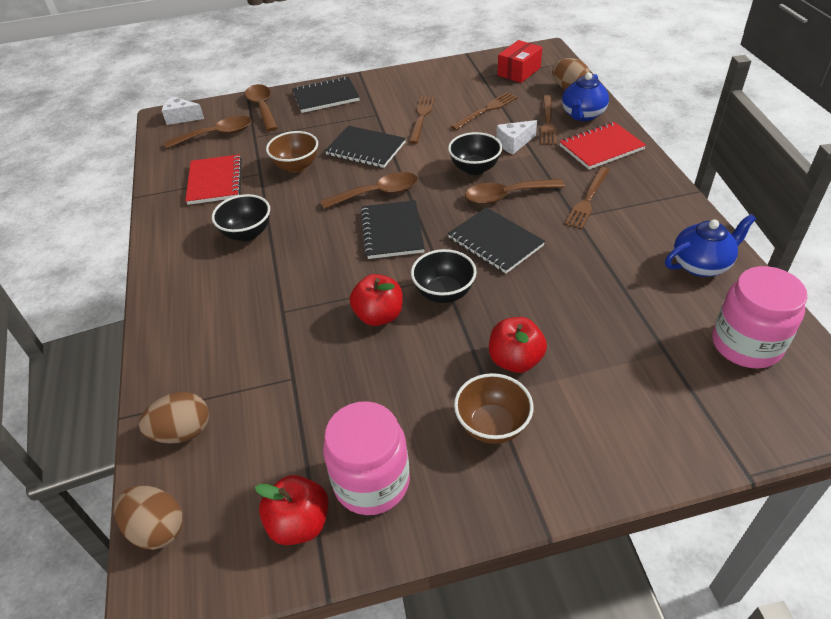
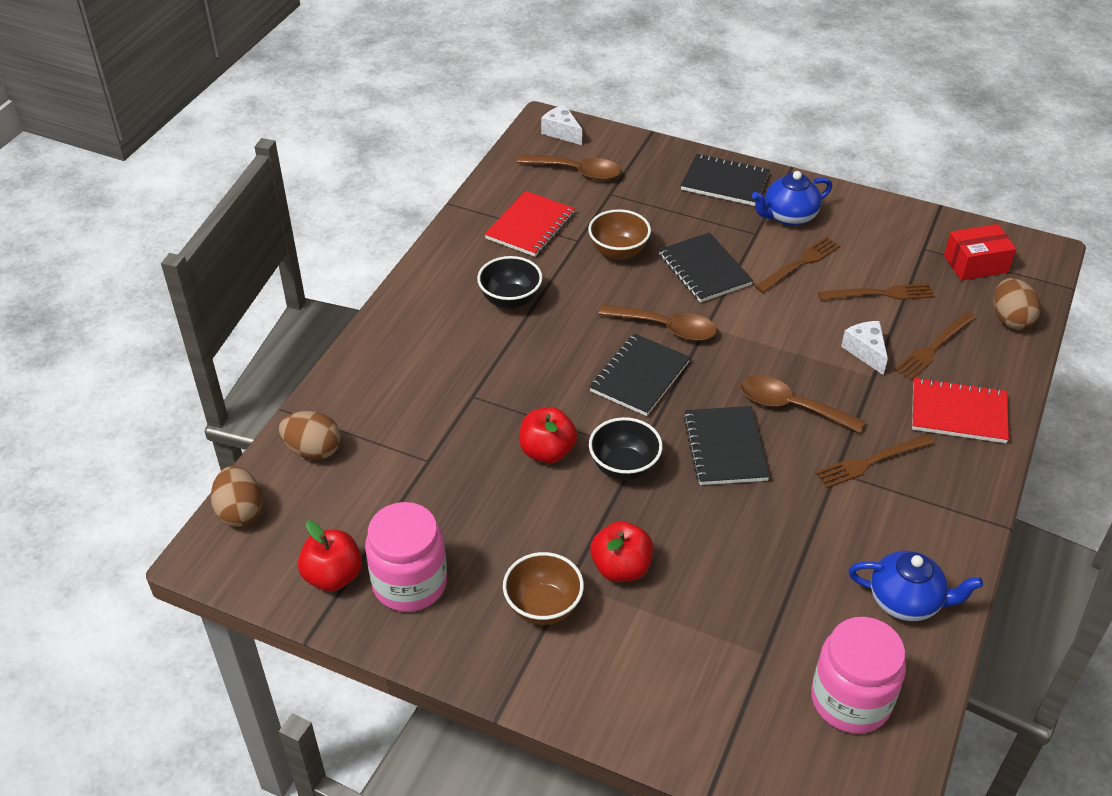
camera: 35 degrees right, 0 degrees up
(262, 107) = (649, 161): brown spoon -> none
(474, 169) = (791, 357): black bowl -> none
(514, 143) = (865, 351): white cheese -> white cheese turned 60 degrees clockwise
(582, 115) = (985, 361): blue teapot -> blue teapot (788, 216)

